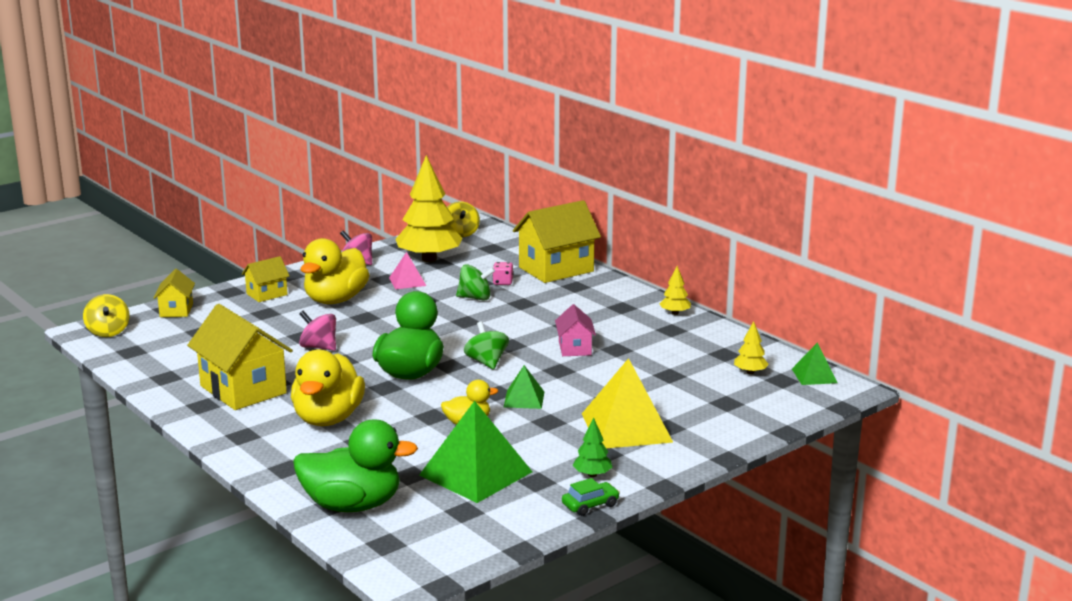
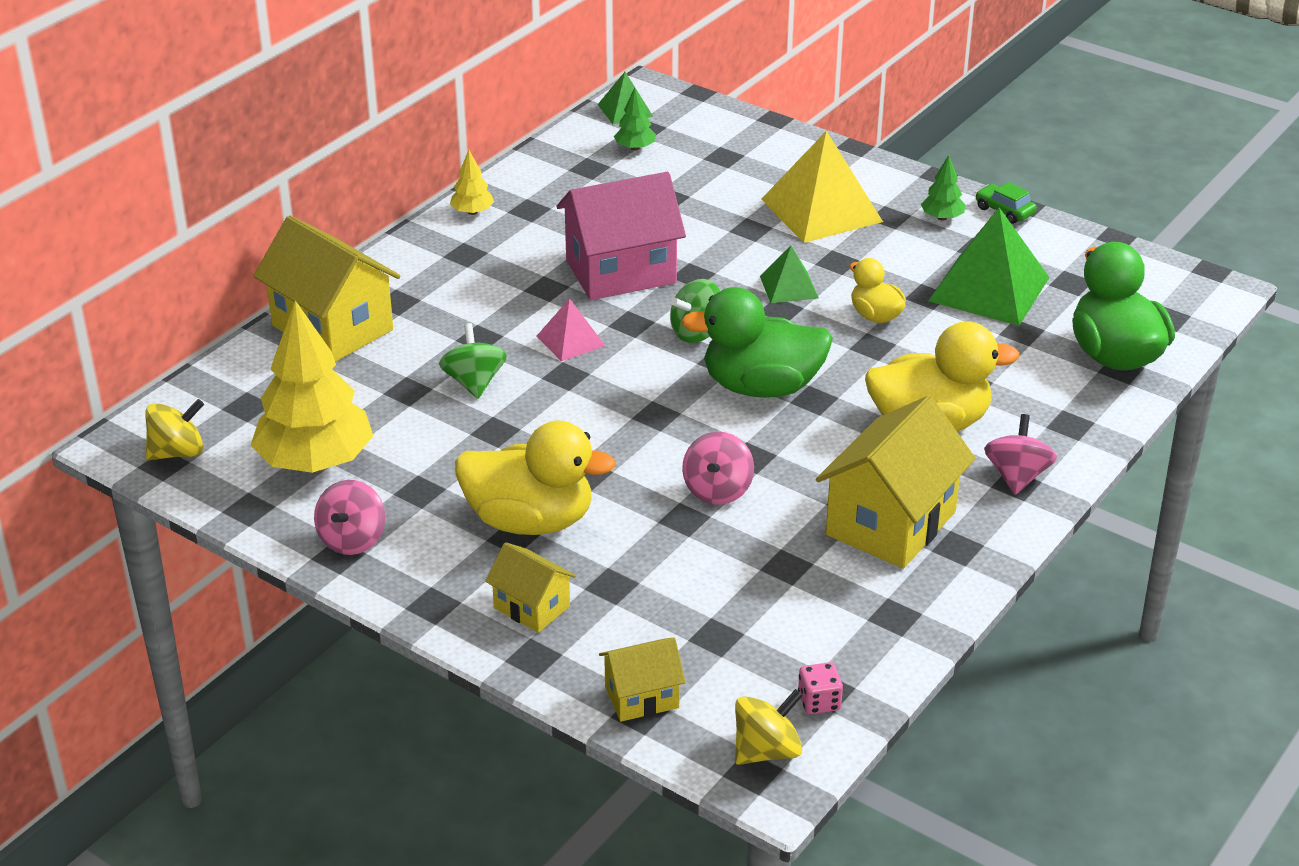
camera: 105 degrees left, 15 degrees up
(249, 437) = (1017, 476): none -> pink spinning top
(407, 281) = (425, 463): pink pyramid -> pink pyramid (570, 340)
(503, 282) = (401, 368): pink dice -> pink dice (819, 702)
(574, 348) = (621, 272): pink house -> pink house, size x1.90
(750, 372) = (635, 148): yellow tree -> green tree

